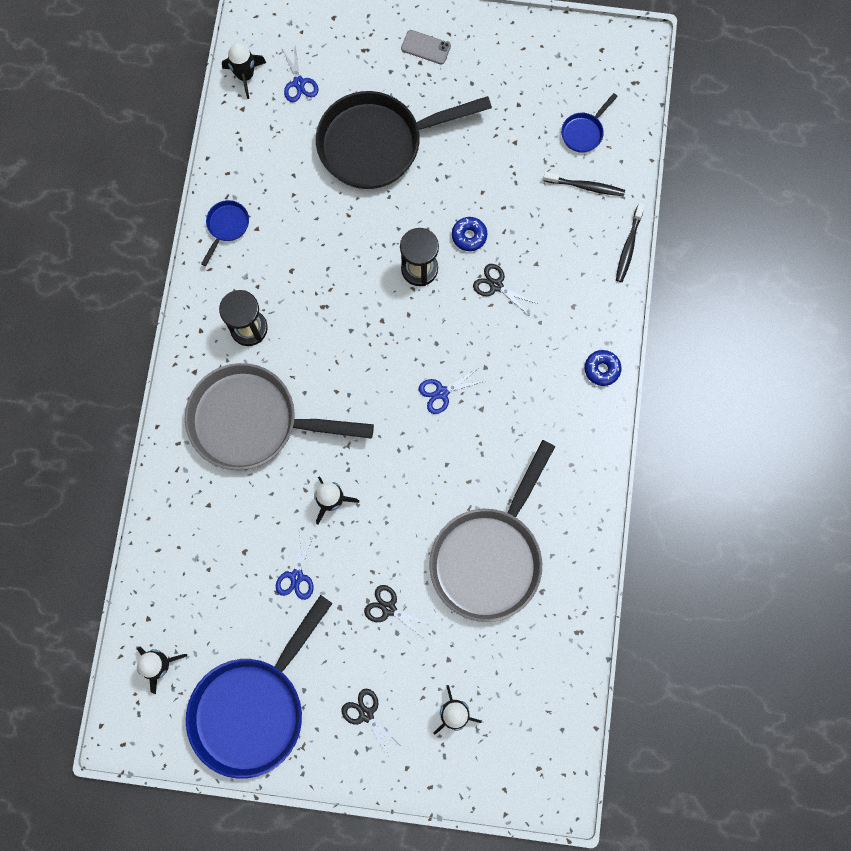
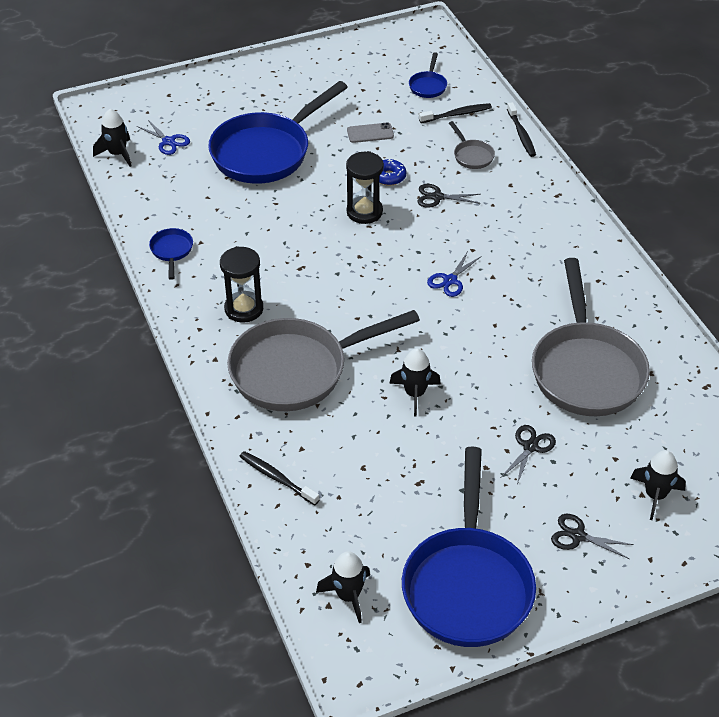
camera: 30 degrees left, 30 degrees down
(172, 524) = (277, 478): none -> black toothbrush
(296, 576) = (427, 463): blue scissors -> none
(378, 144) = (266, 152): black pan -> blue pan
(388, 608) = (530, 446): black scissors -> black scissors turned 120 degrees clockwise
(426, 47) = (260, 85): grey phone -> grey phone (370, 133)
(563, 249) = (472, 155): none -> grey pan
(602, 369) = (567, 212): blue donut -> none

